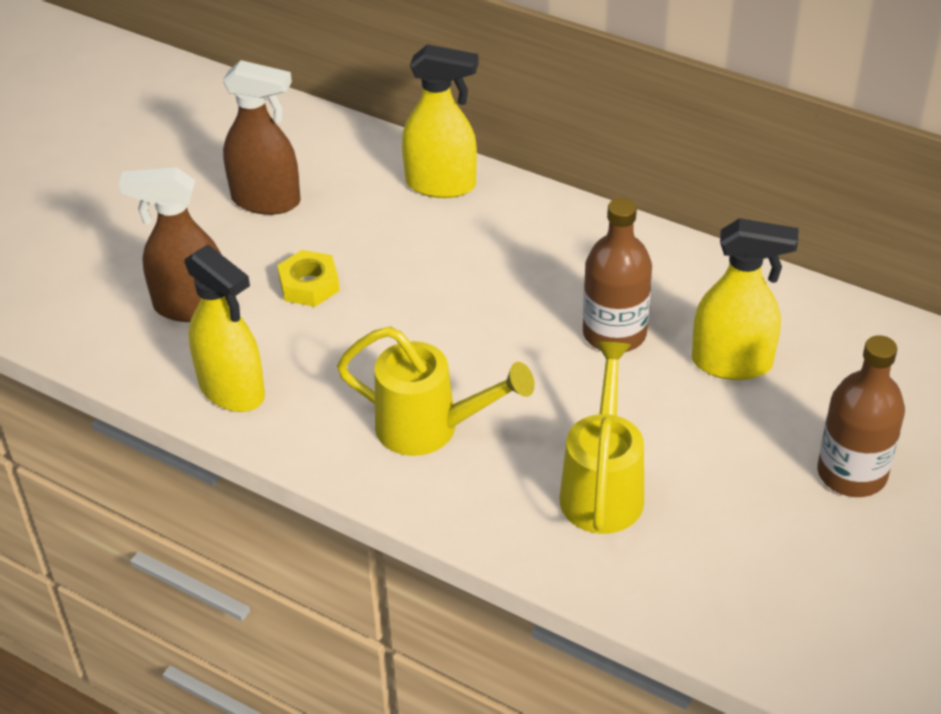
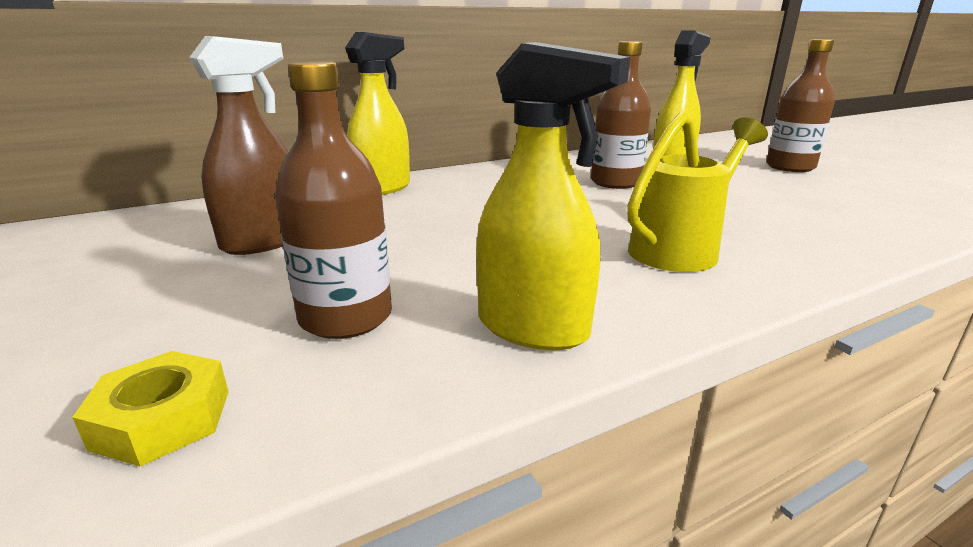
camera: 60 degrees left, 20 degrees down
(191, 307) = (346, 318): brown spray bottle -> brown bottle
(232, 390) = (533, 329): yellow spray bottle -> yellow spray bottle turned 45 degrees clockwise
(309, 285) = (417, 251): yellow nut -> yellow nut (163, 419)
(603, 486) = (786, 214): yellow watering can -> none

